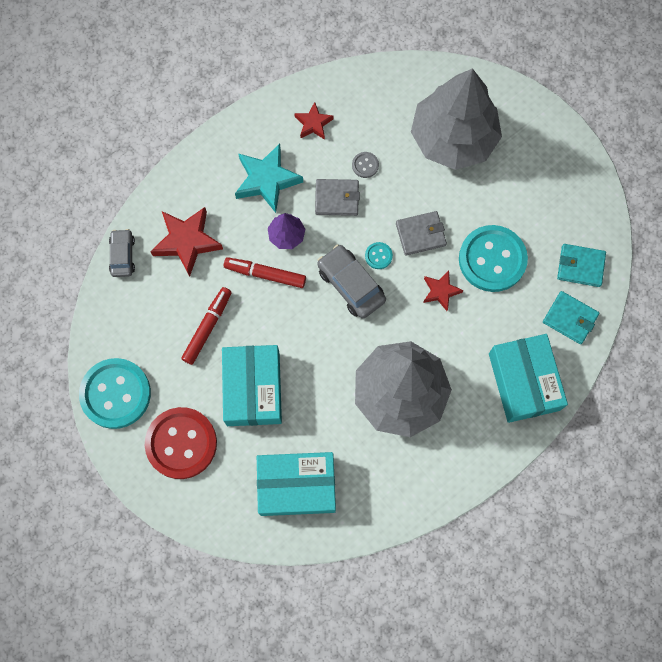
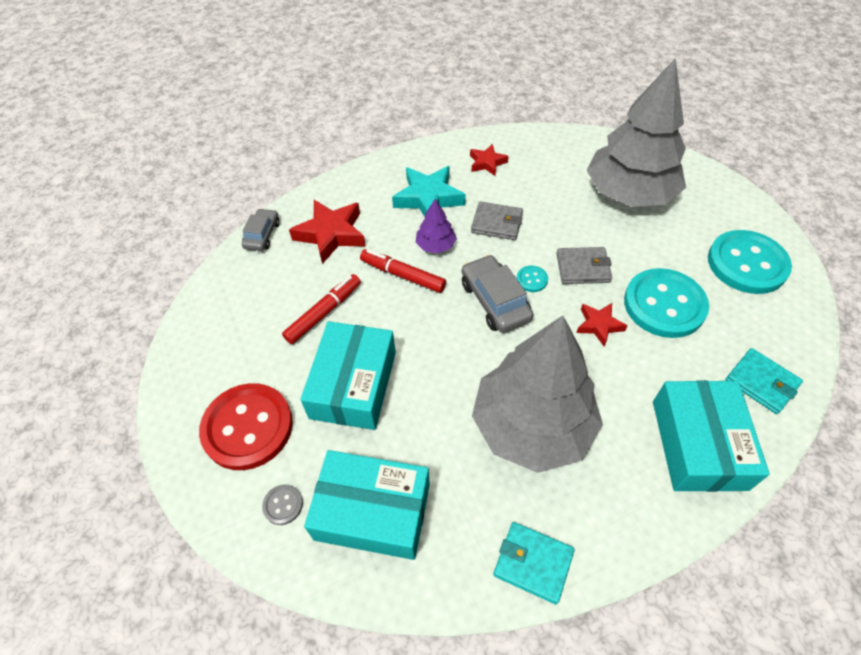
camera: 15 degrees right, 20 degrees down
(115, 394) = (197, 359): turquoise button -> turquoise button (747, 264)
(365, 165) = (532, 201): grey button -> grey button (283, 505)
(580, 266) = (774, 329): turquoise wallet -> turquoise wallet (533, 563)

